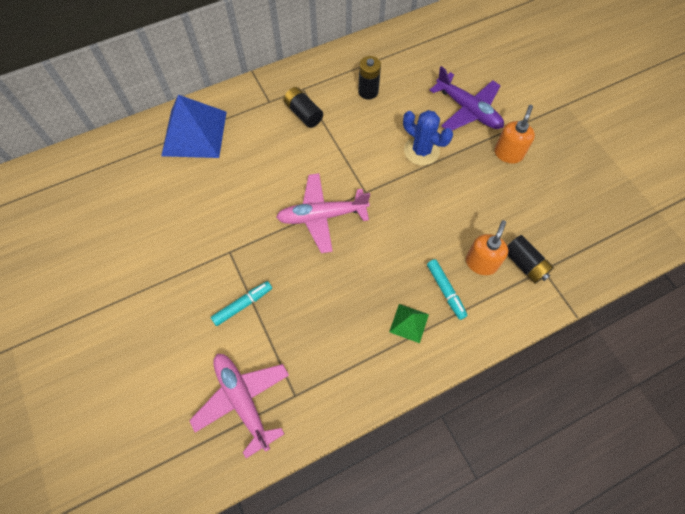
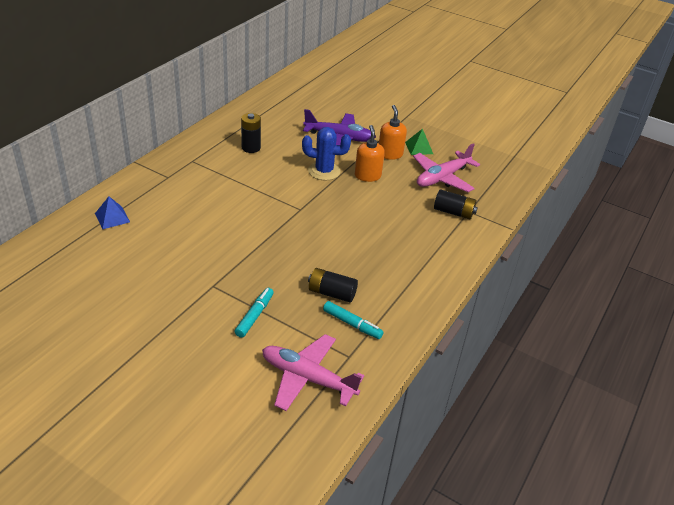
camera: 35 degrees left, 25 degrees down
(194, 133) = (112, 217): blue pyramid -> blue pyramid, size x0.47
(303, 113) = (206, 176): black battery -> black battery (331, 293)
(322, 216) = (276, 235): pink plane -> pink plane (442, 178)
(409, 323) = (400, 276): green pyramid -> green pyramid (419, 148)
(445, 291) = (411, 247): turquoise marker -> turquoise marker (352, 324)
(481, 263) = (423, 222): orange soap dispenser -> orange soap dispenser (367, 176)

